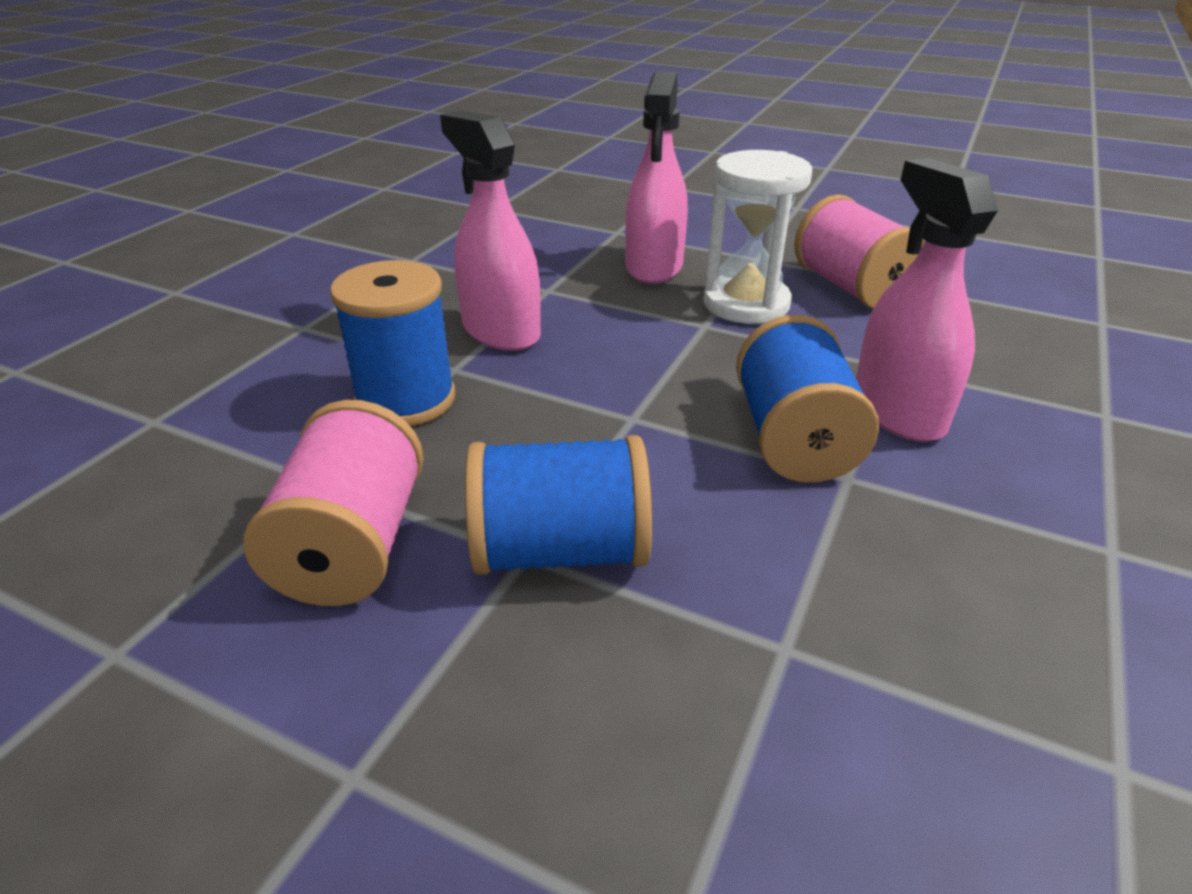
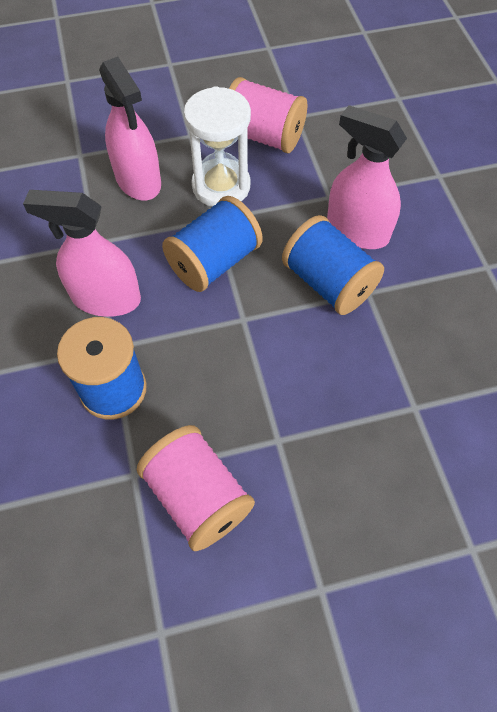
camera: 40 degrees left, 25 degrees up
(560, 551) = (291, 426): blue spool -> blue spool (214, 262)

